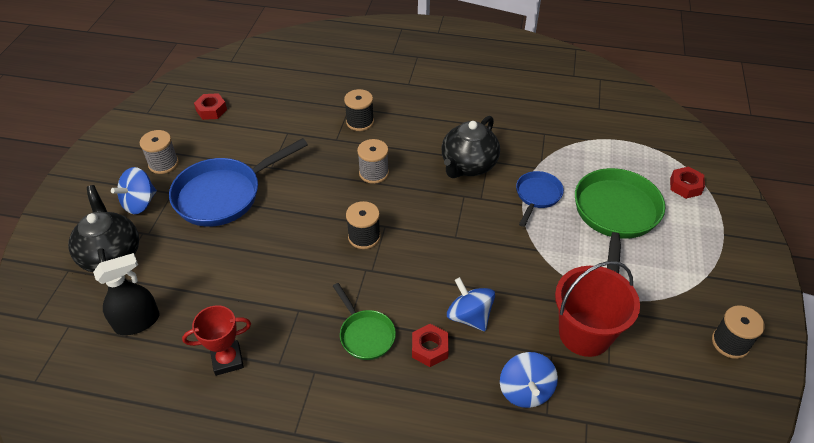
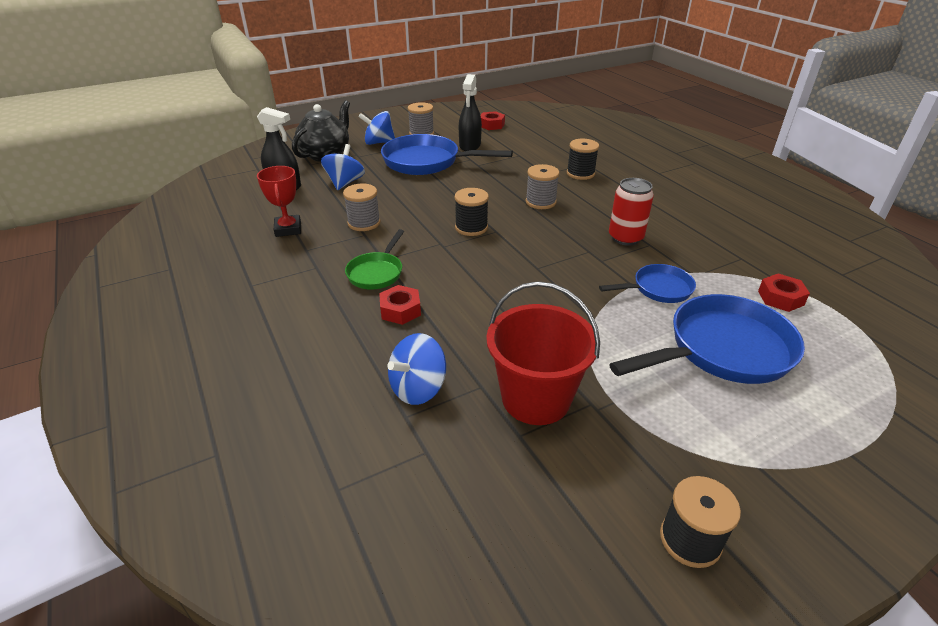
camera: 50 degrees right, 10 degrees down
(227, 360) = (288, 229): red trophy -> red trophy turned 45 degrees clockwise
(231, 149) = (470, 146): none -> black spray bottle
(279, 300) = (364, 223): none -> grey spool
(468, 166) = (625, 238): black teapot -> red can
(469, 316) = (461, 315): blue spinning top -> blue spinning top (345, 183)
(615, 215) = (722, 350): green pan -> blue pan
(685, 186) = (862, 385): red nut -> red nut (780, 298)

